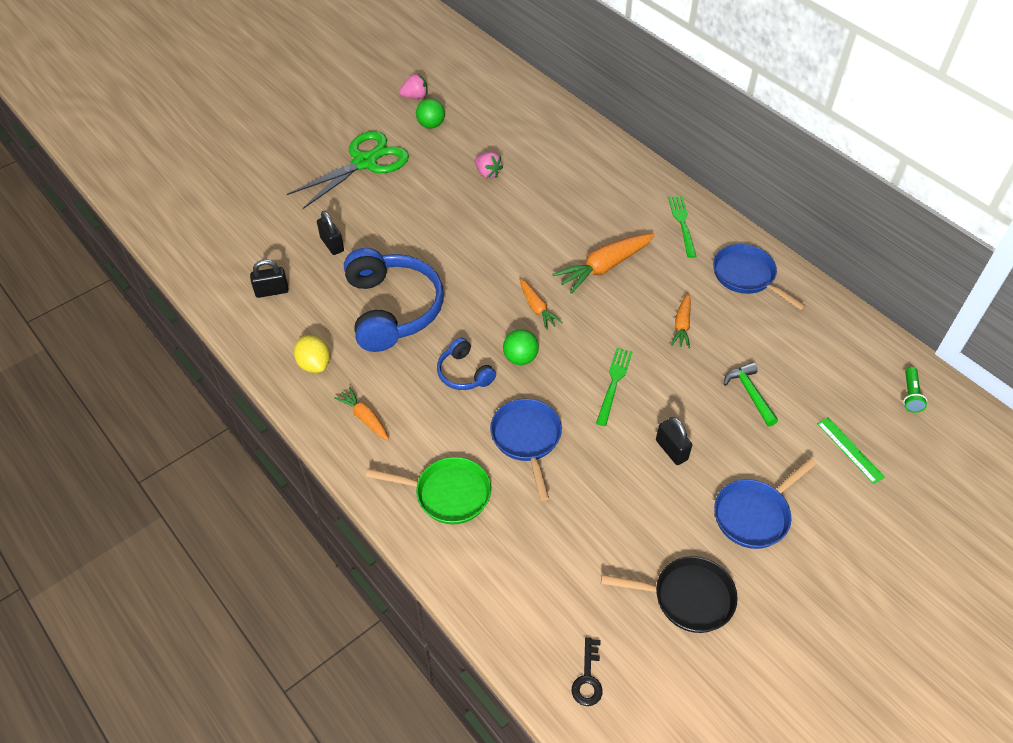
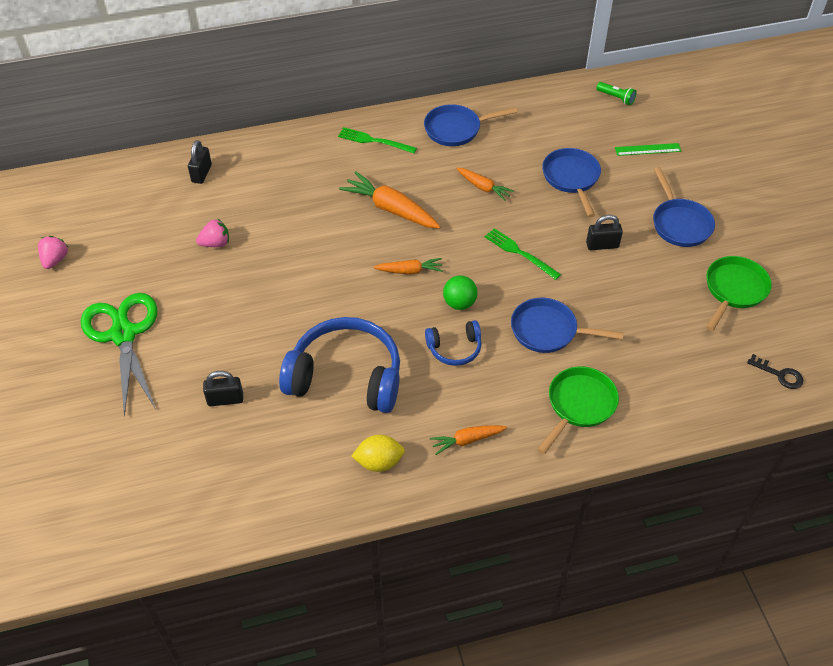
camera: 65 degrees left, 0 degrees up
(272, 291) = (257, 472): black padlock -> black padlock (201, 173)
(431, 125) = (110, 262): green ball -> none
(604, 267) = (391, 209): orange carrot -> orange carrot turned 135 degrees clockwise
(687, 597) = (734, 290): black pan -> green pan
(750, 393) = (571, 178): green hammer -> blue pan

